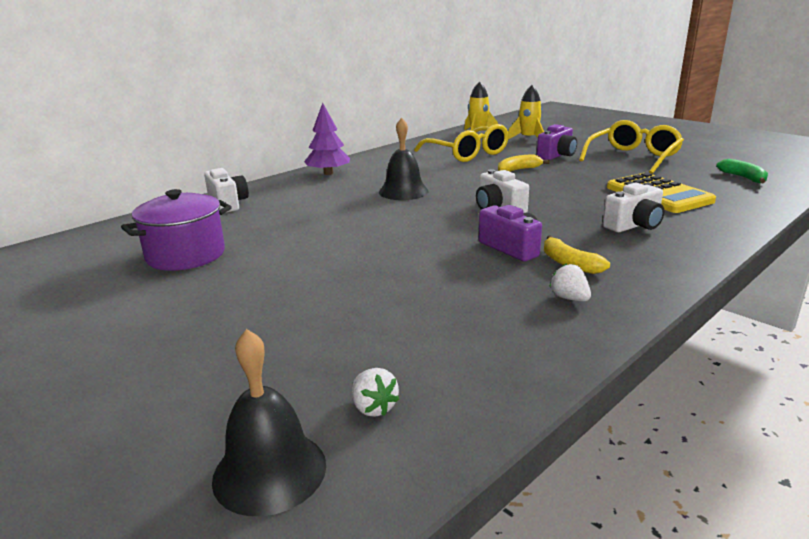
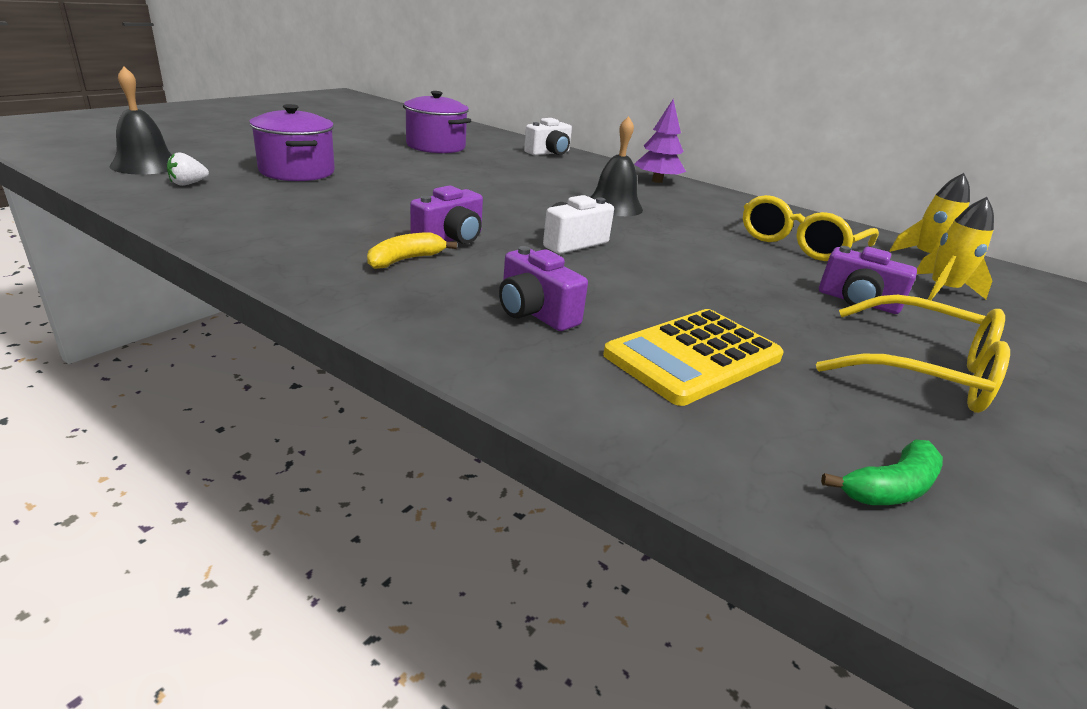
camera: 75 degrees right, 5 degrees up
(305, 333) = (297, 171): none -> purple pot
(518, 170) = (747, 267): yellow banana -> none
(569, 298) = (320, 250): white strawberry -> none
(634, 225) = (535, 313): white camera -> purple camera

